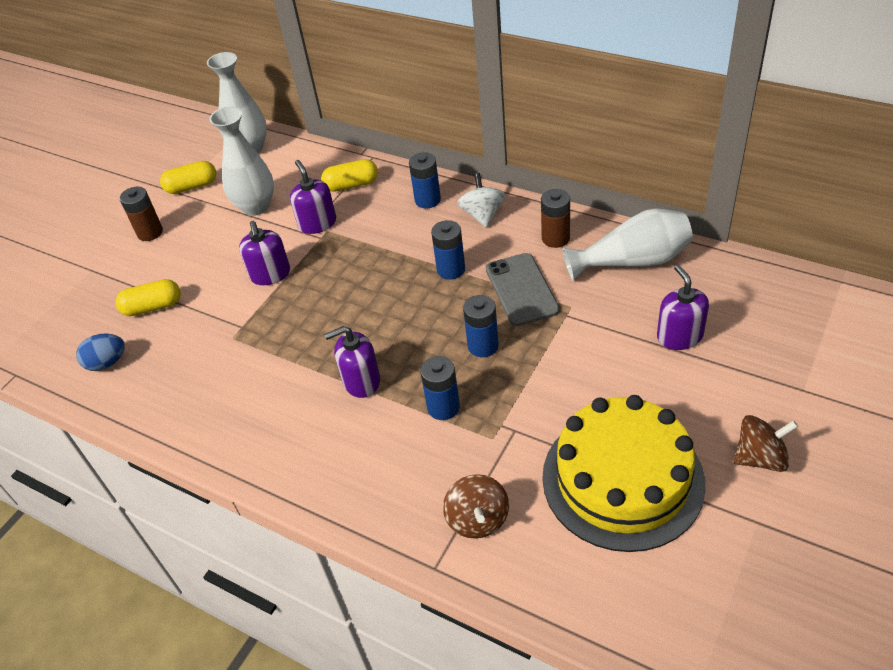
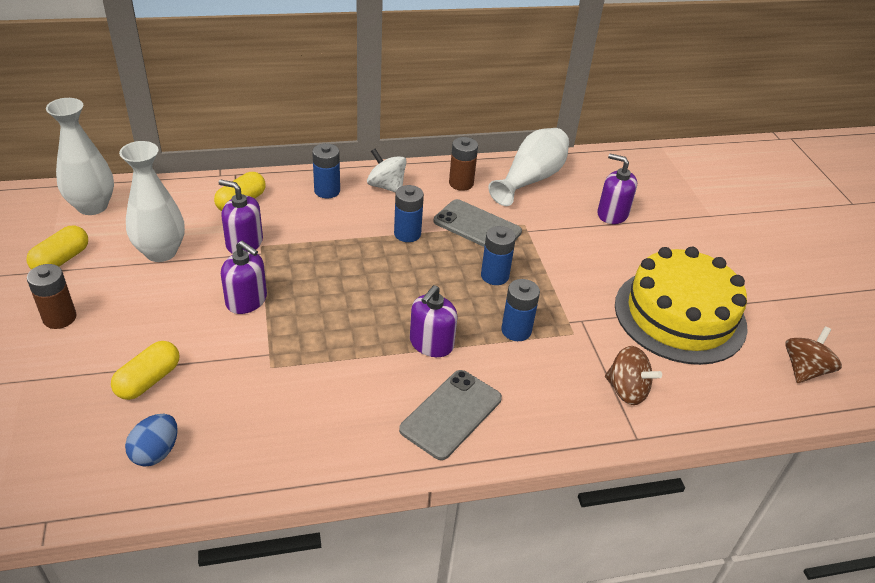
camera: 50 degrees left, 5 degrees down
(311, 450) = (451, 414): none -> grey phone
(760, 458) = (734, 264): brown spinning top -> brown spinning top (804, 370)

